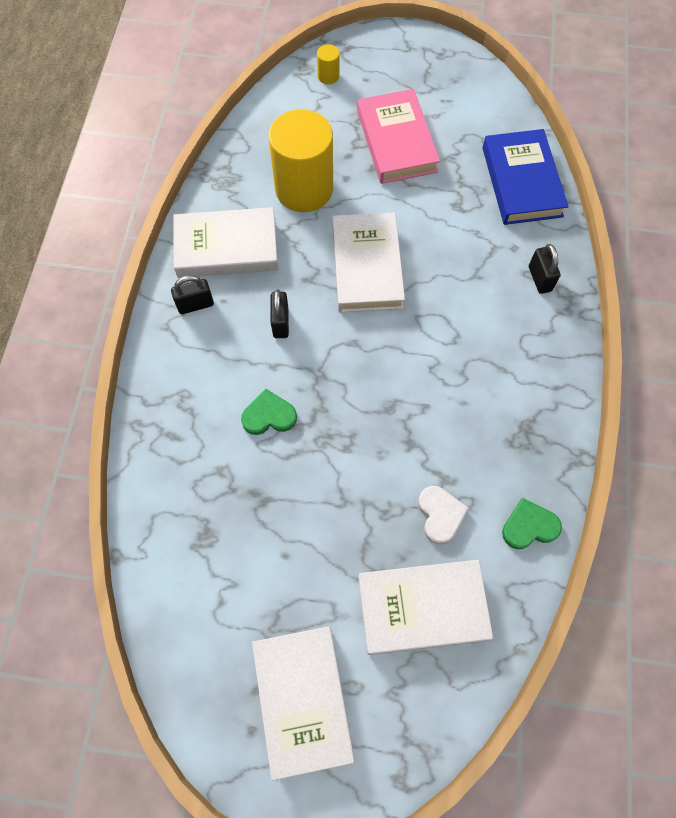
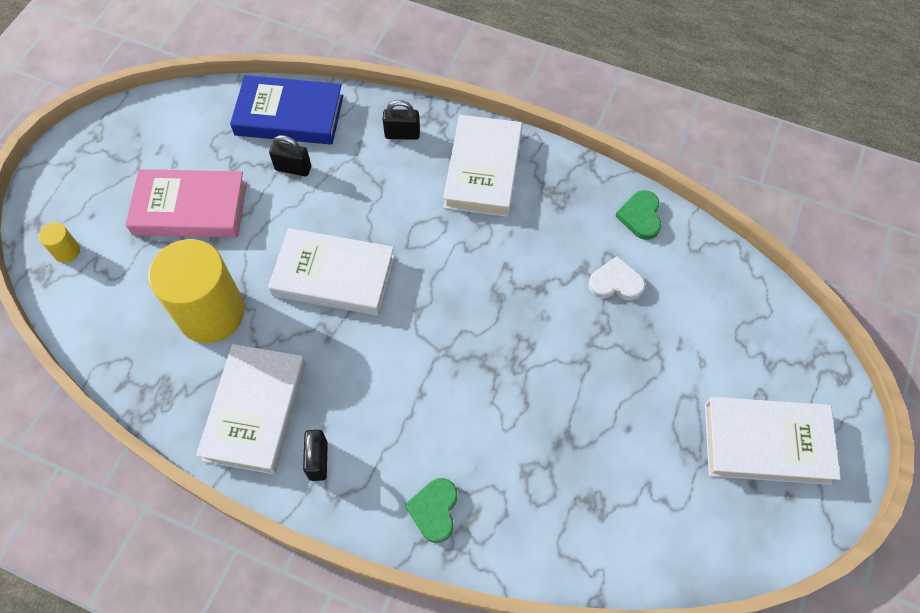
camera: 75 degrees left, 5 degrees down
(269, 415) = (476, 411): green heart -> green heart (434, 510)
(280, 323) = (372, 375): black padlock -> black padlock (293, 168)
(422, 608) = (698, 321): white book -> white book (483, 170)

